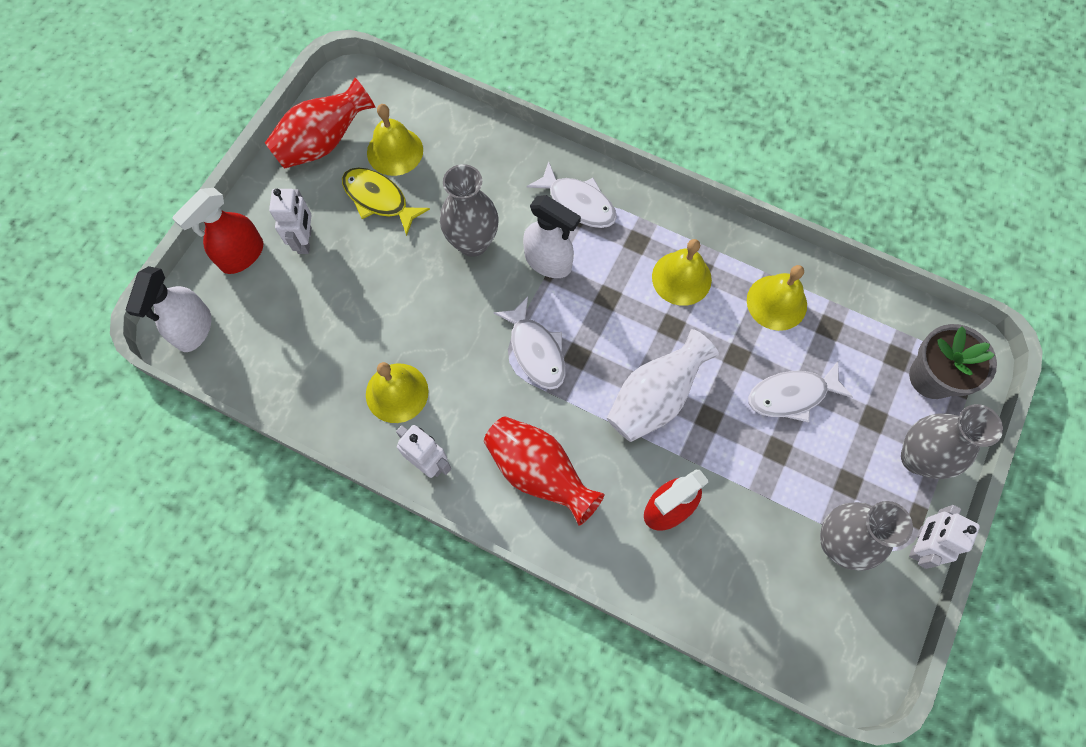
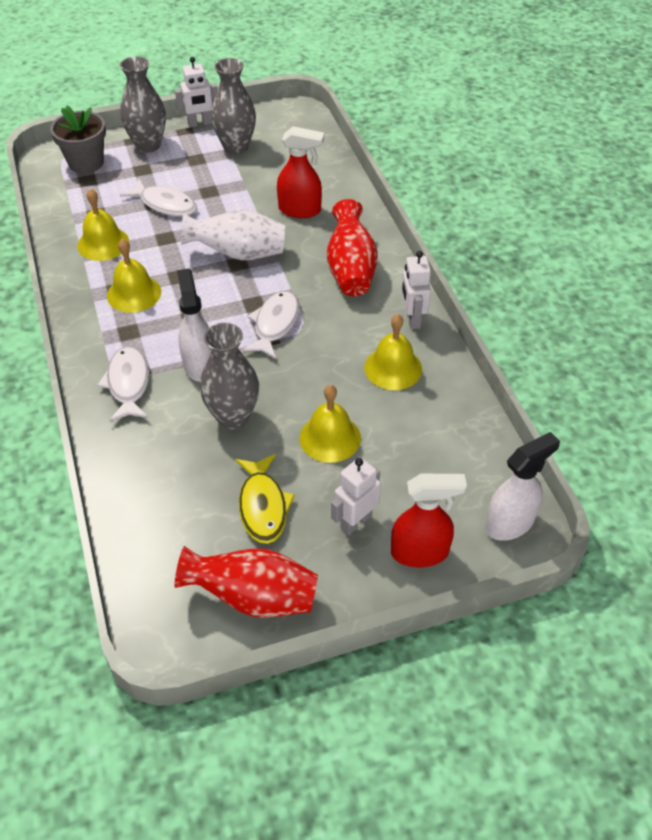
camera: 135 degrees left, 20 degrees down
(395, 151) = (205, 536): yellow bell -> yellow bell (330, 438)

